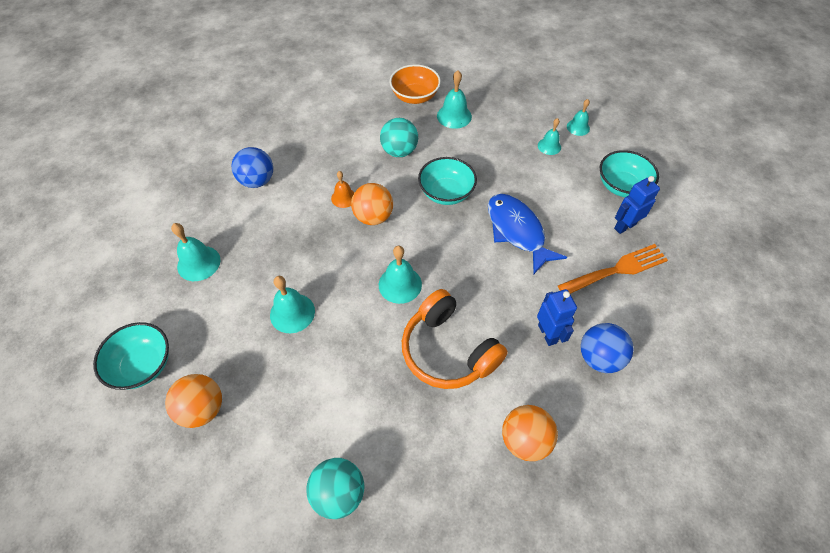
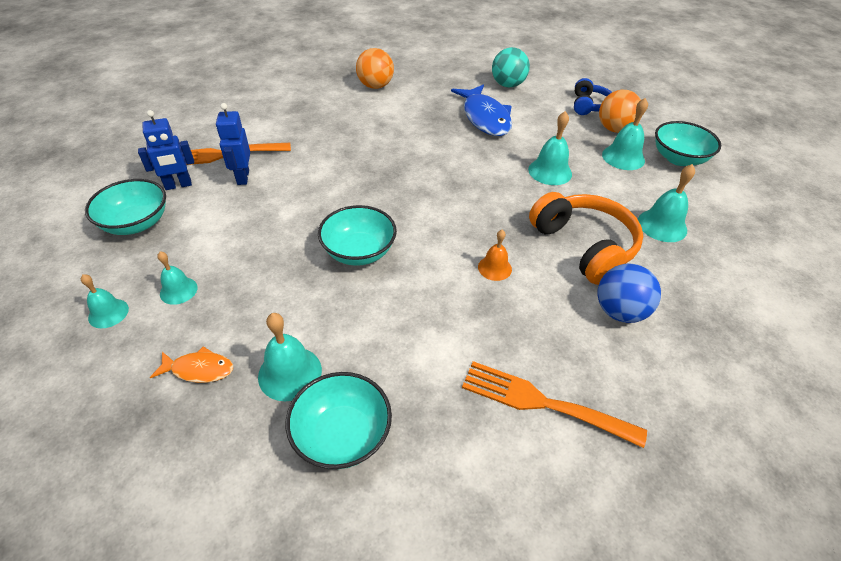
camera: 170 degrees left, 10 degrees down
(224, 461) = (589, 105): none -> blue headphones
(314, 124) = (542, 403): none -> orange fork
(373, 217) = (459, 239): orange ball -> none
(399, 151) = (404, 322): turquoise ball -> none
(400, 284) = (442, 176): turquoise bell -> turquoise bell (623, 157)
(415, 96) = (342, 435): orange bowl -> turquoise bowl
(448, 350) = (411, 130): orange headphones -> orange headphones (584, 246)
(503, 110) = (199, 369): none -> orange fish
(517, 231) = (298, 199): blue fish -> blue fish (485, 118)
(547, 334) = (322, 127): blue robot -> blue robot (243, 177)
(599, 357) = (291, 110): blue ball -> none

